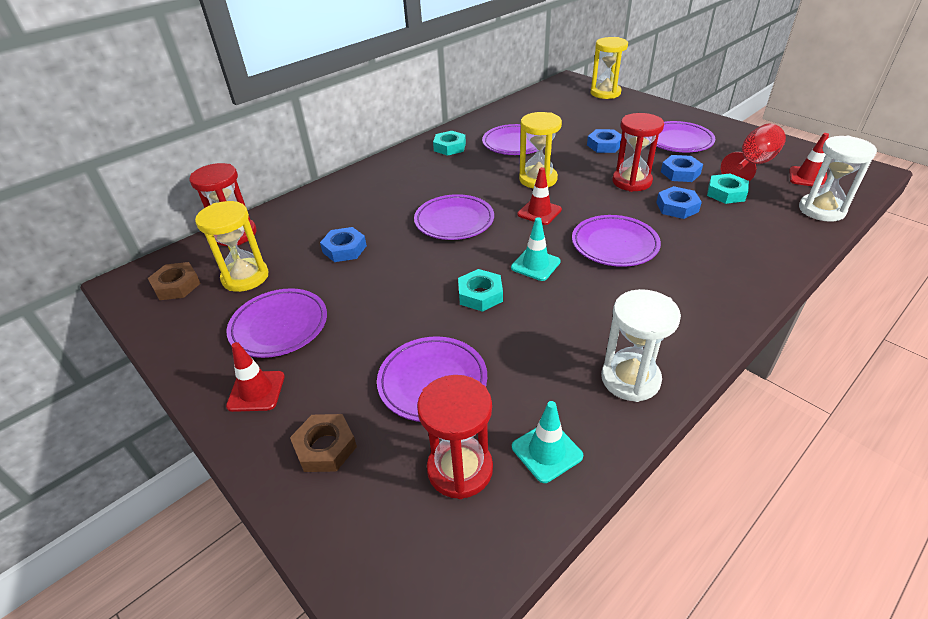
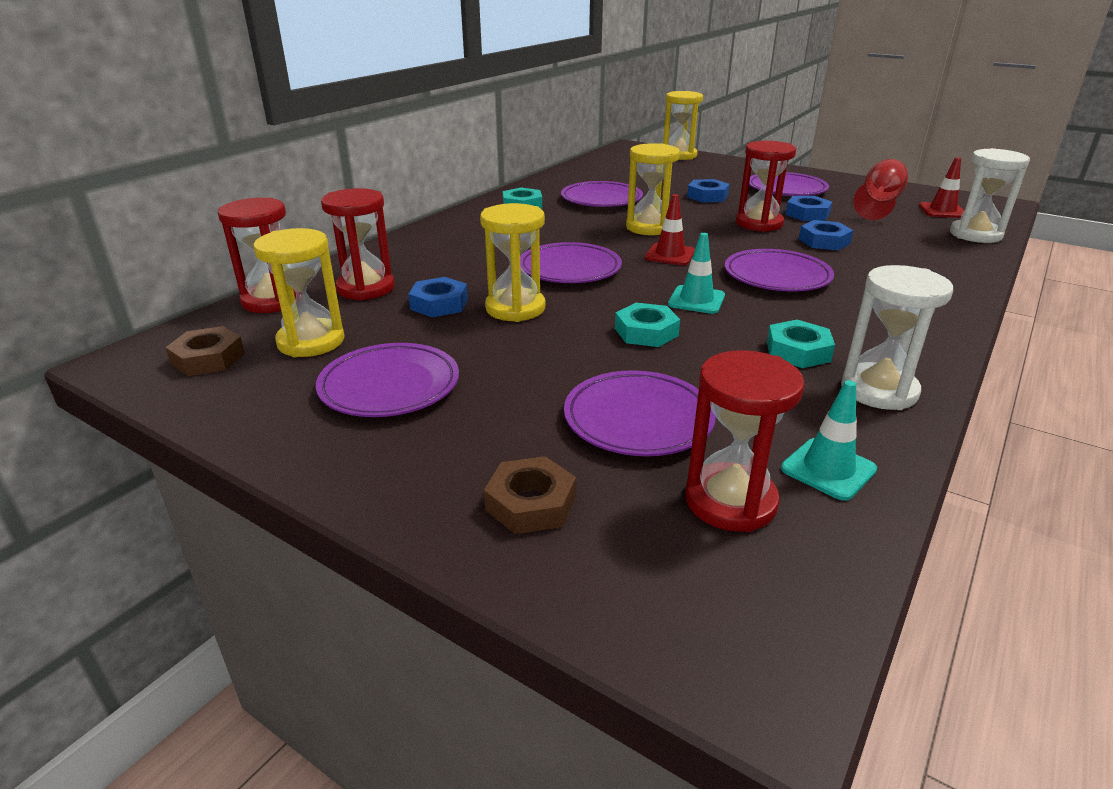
camera: 15 degrees left, 10 degrees down
(256, 391) = (393, 456): red traffic cone -> none
(301, 228) = (366, 288): none -> red hourglass
(396, 259) = (515, 308): none -> yellow hourglass
(726, 193) = (868, 227): turquoise nut -> turquoise nut (798, 351)

